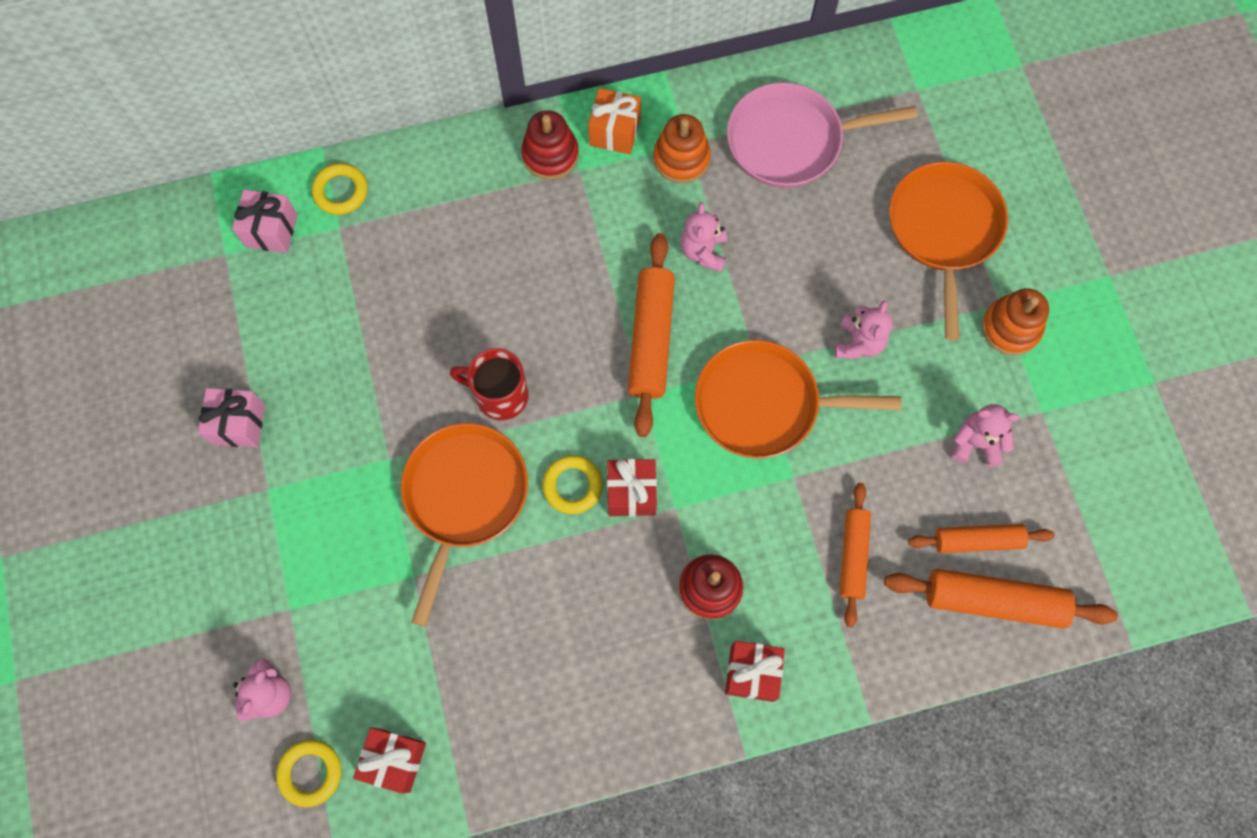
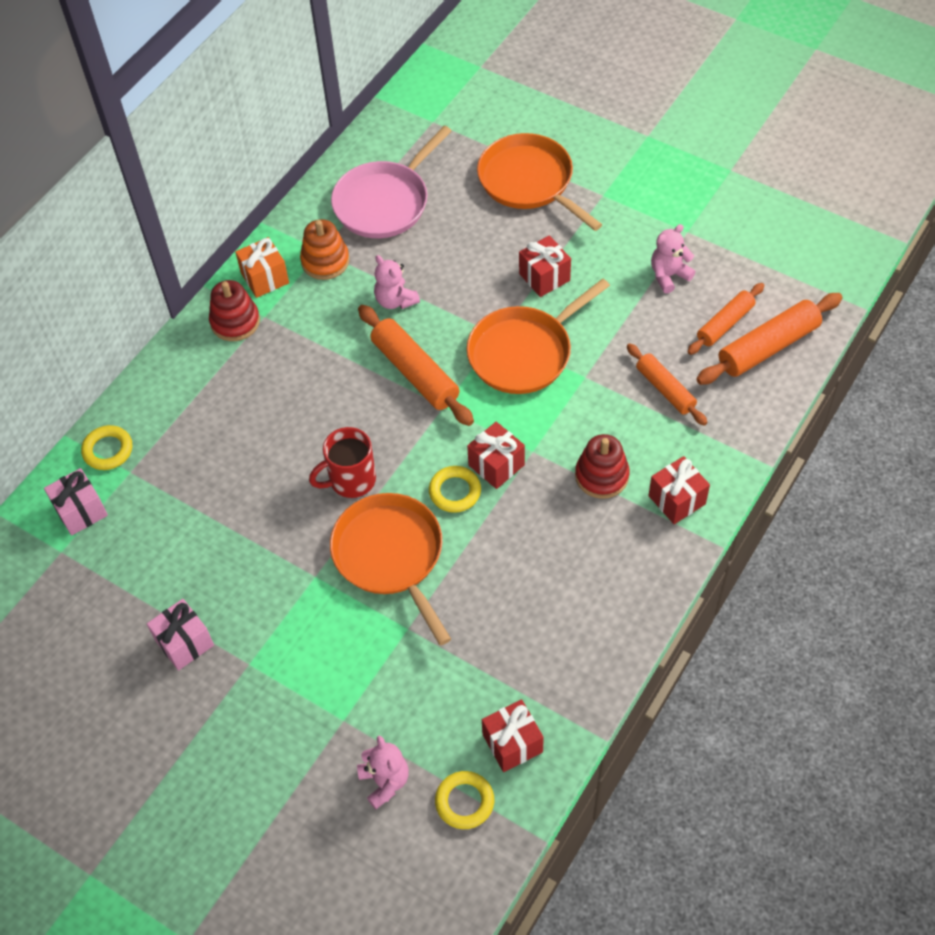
camera: 40 degrees left, 15 degrees down
(858, 343) = (544, 277): pink teddy bear -> red gift
(1010, 328) = (622, 203): orange stacking toy -> none

